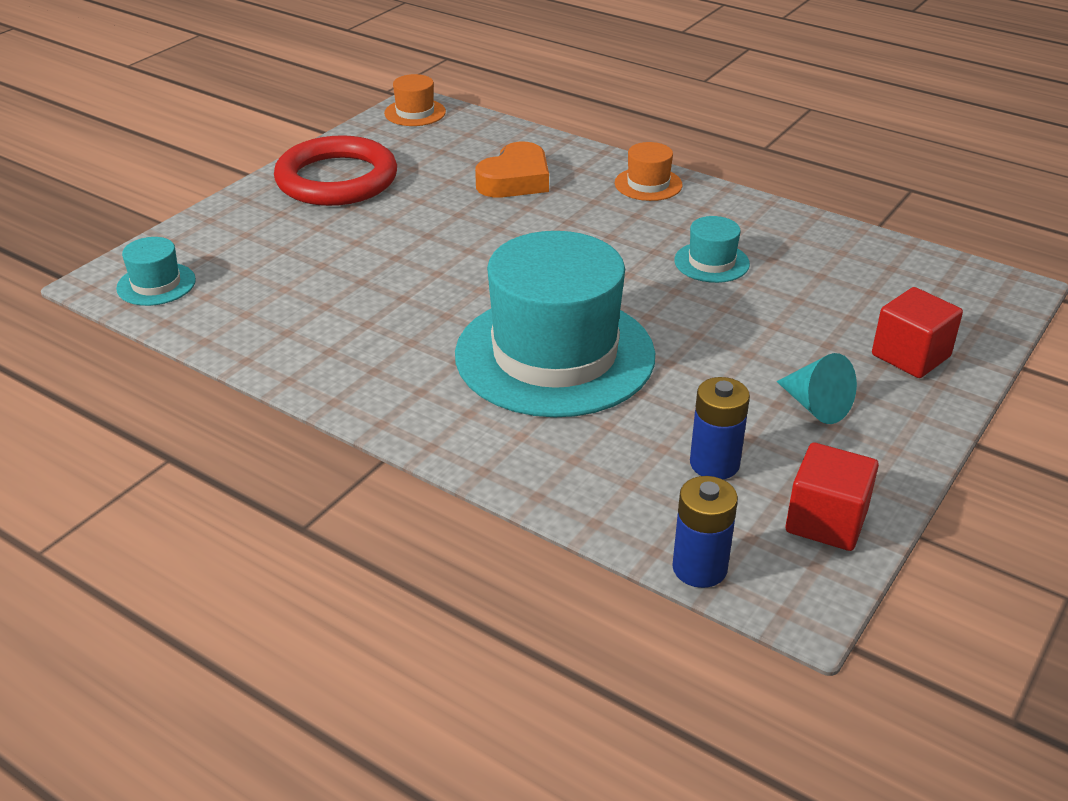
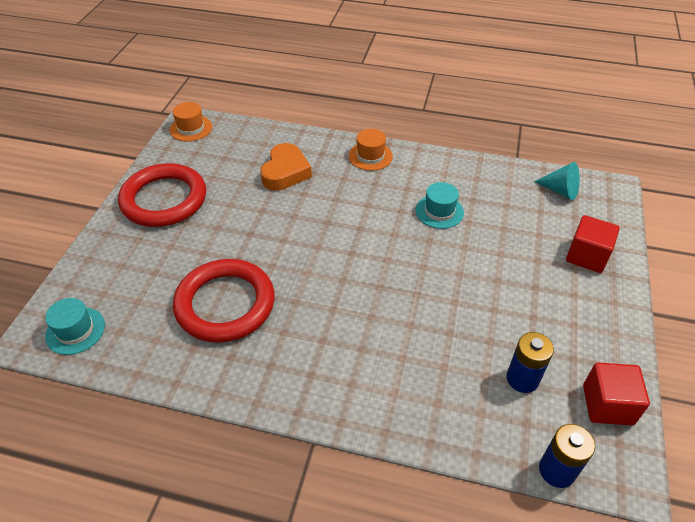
camera: 20 degrees left, 10 degrees up
(352, 298) = (225, 304): none -> red ring
(554, 355) = (382, 316): turquoise hat -> none
(815, 406) = (555, 312): turquoise cone -> turquoise cone (560, 190)

